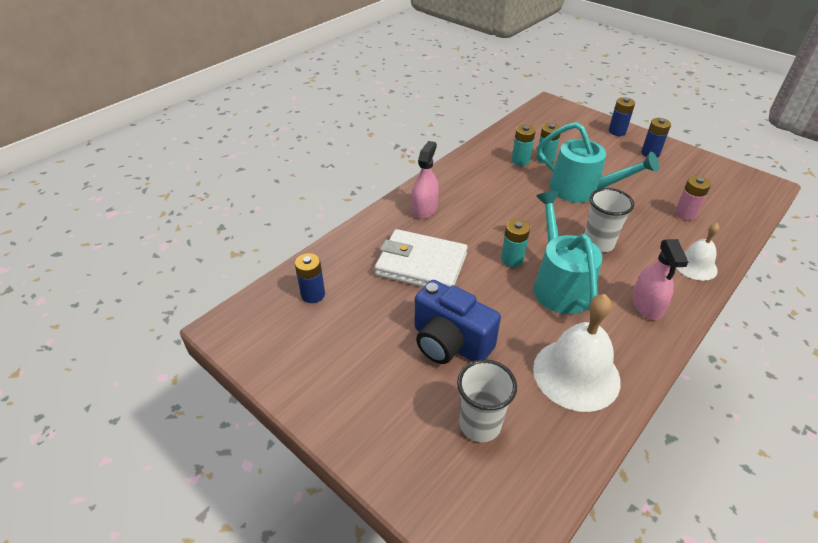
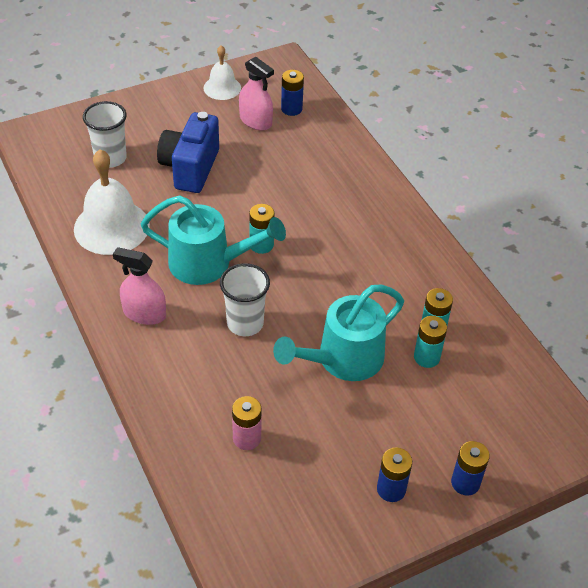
camera: 110 degrees right, 5 degrees up
(421, 264) = (290, 181): white wallet -> none
(424, 209) = (374, 210): pink spray bottle -> pink spray bottle (255, 121)
(450, 343) = (190, 168): blue camera -> blue camera turned 45 degrees counterclockwise
(695, 266) = (165, 388): white bell -> white bell (222, 88)

